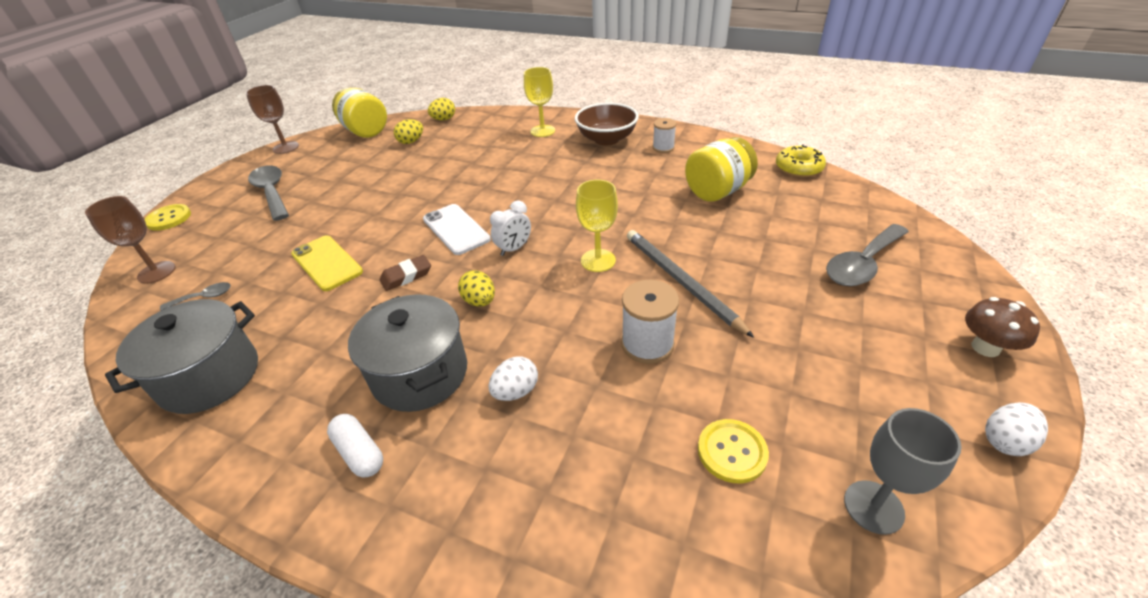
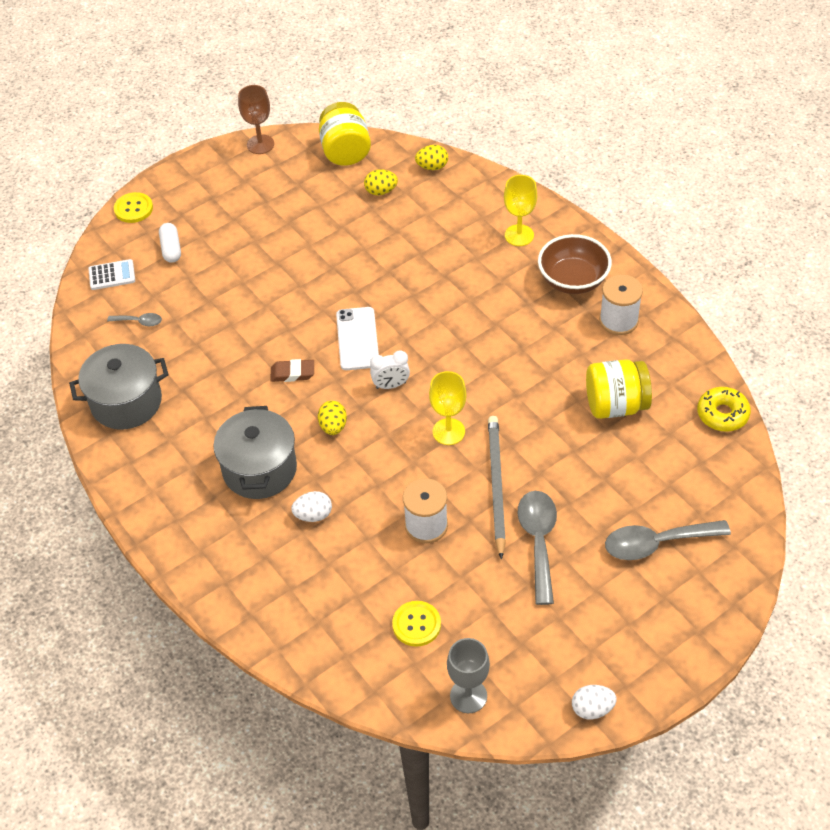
camera: 30 degrees right, 10 degrees up
(156, 272) = (112, 275): brown goblet -> white calculator
(272, 192) = (226, 212): grey spoon -> grey spoon (538, 541)
(326, 263) = (239, 328): yellow phone -> none
(359, 452) = (197, 508): white capsule -> white capsule (171, 249)
(663, 147) = (618, 320): white spool -> white spool, size x1.56
(985, 347) = (662, 653): brown mushroom -> none

